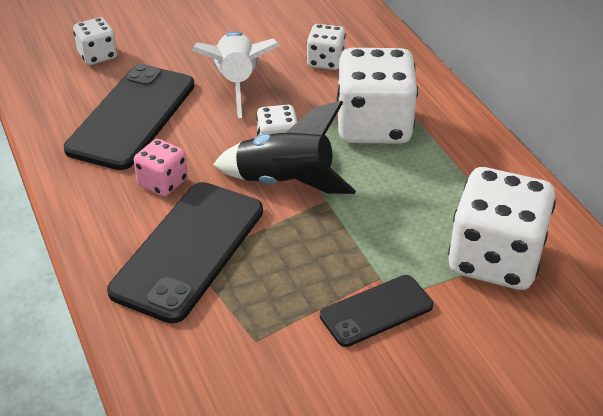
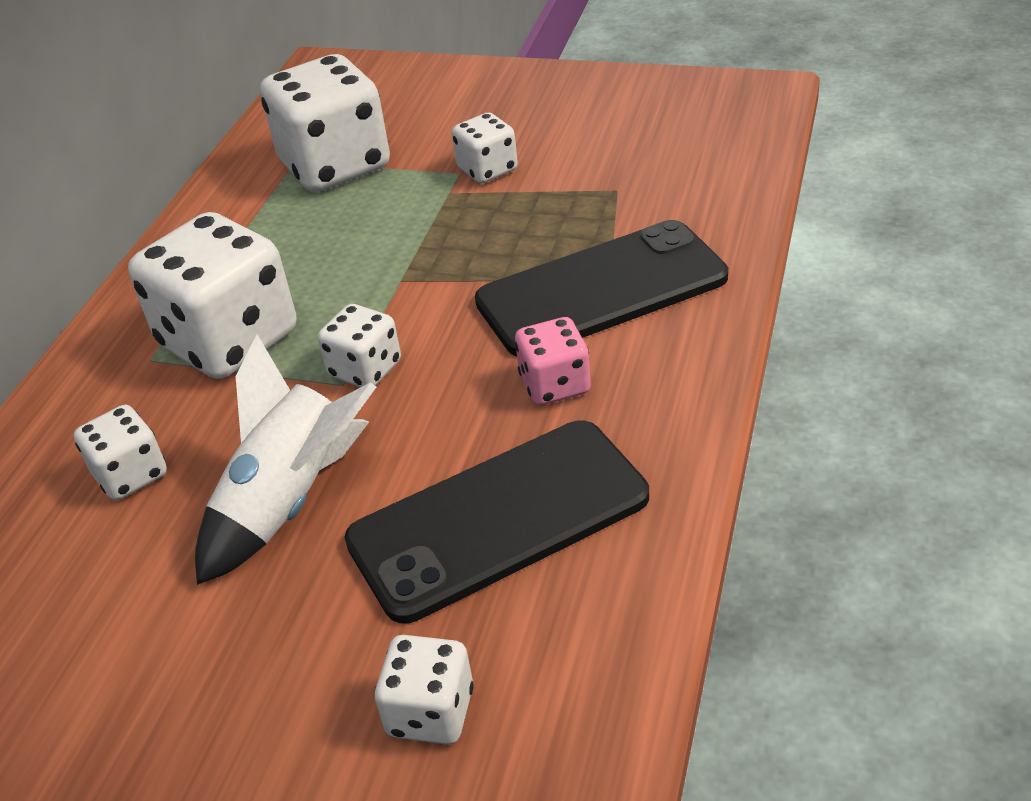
camera: 135 degrees left, 0 degrees up
(285, 183) = (417, 317): black rocket -> none
(376, 311) = (487, 170): black phone -> white dice

